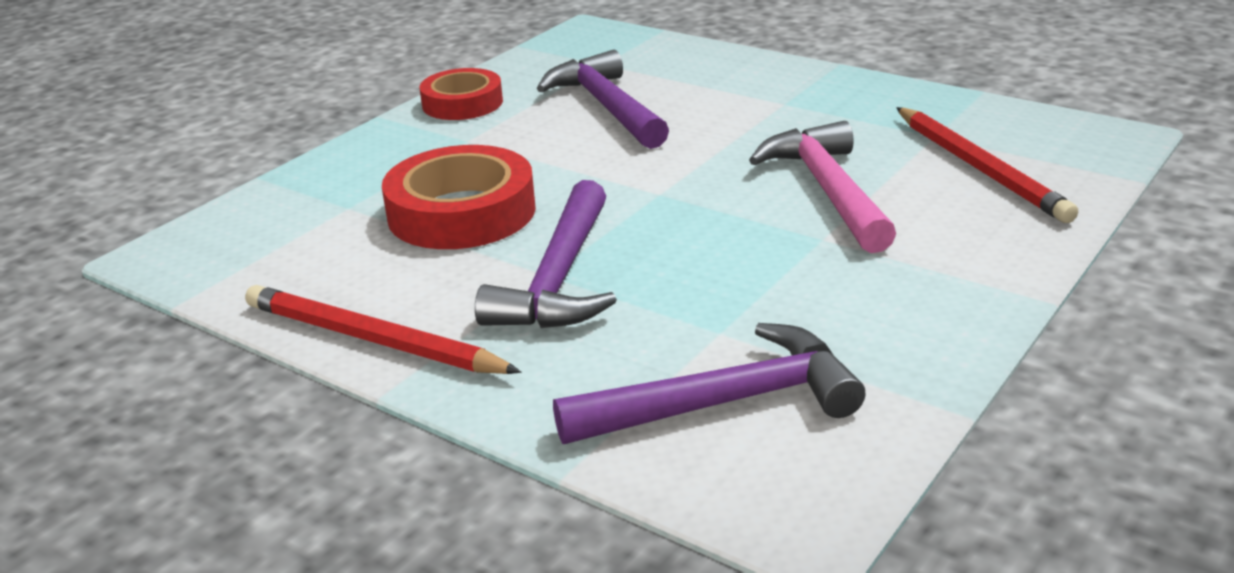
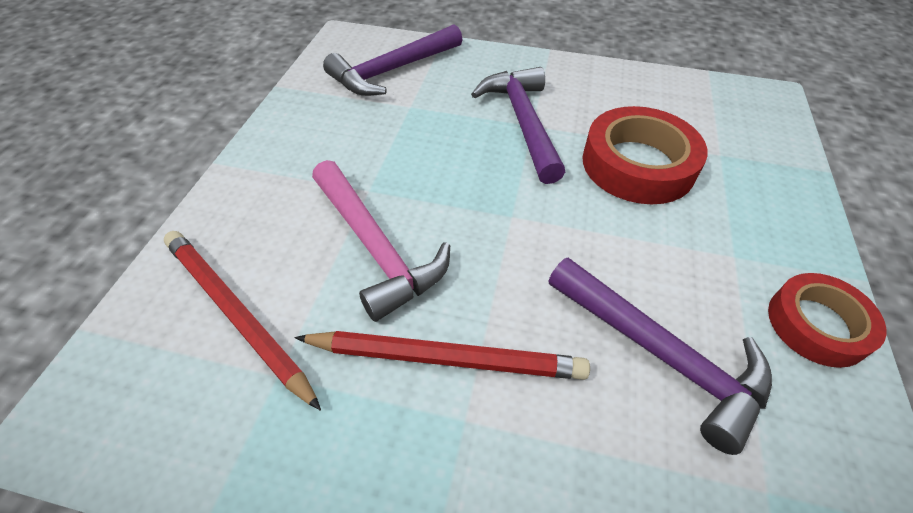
camera: 155 degrees right, 20 degrees up
(373, 339) = (584, 70): red pencil -> red pencil (446, 358)

